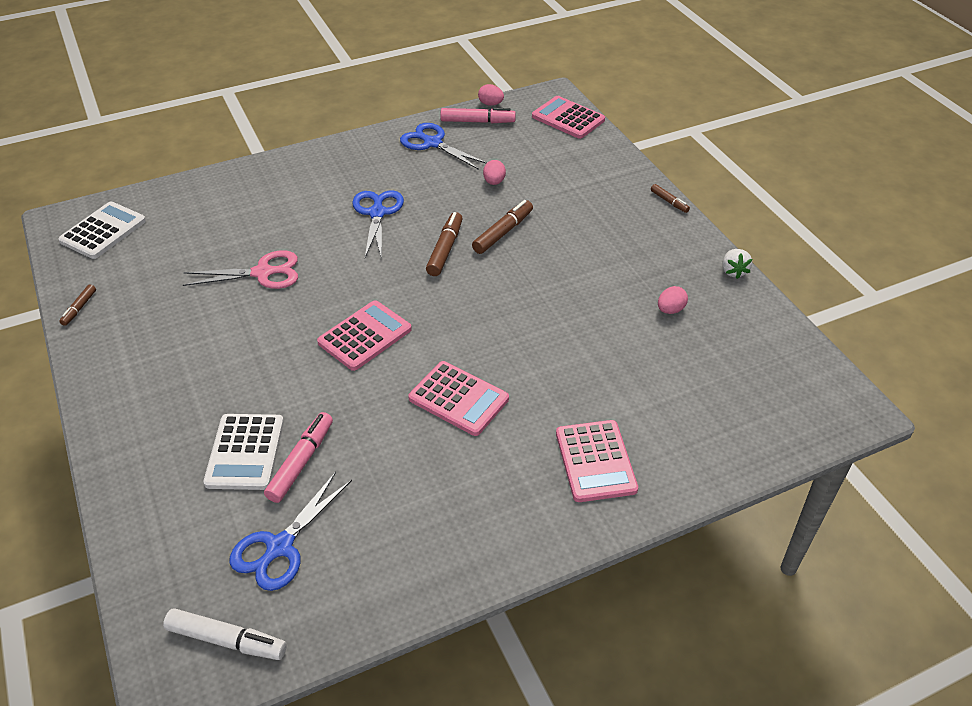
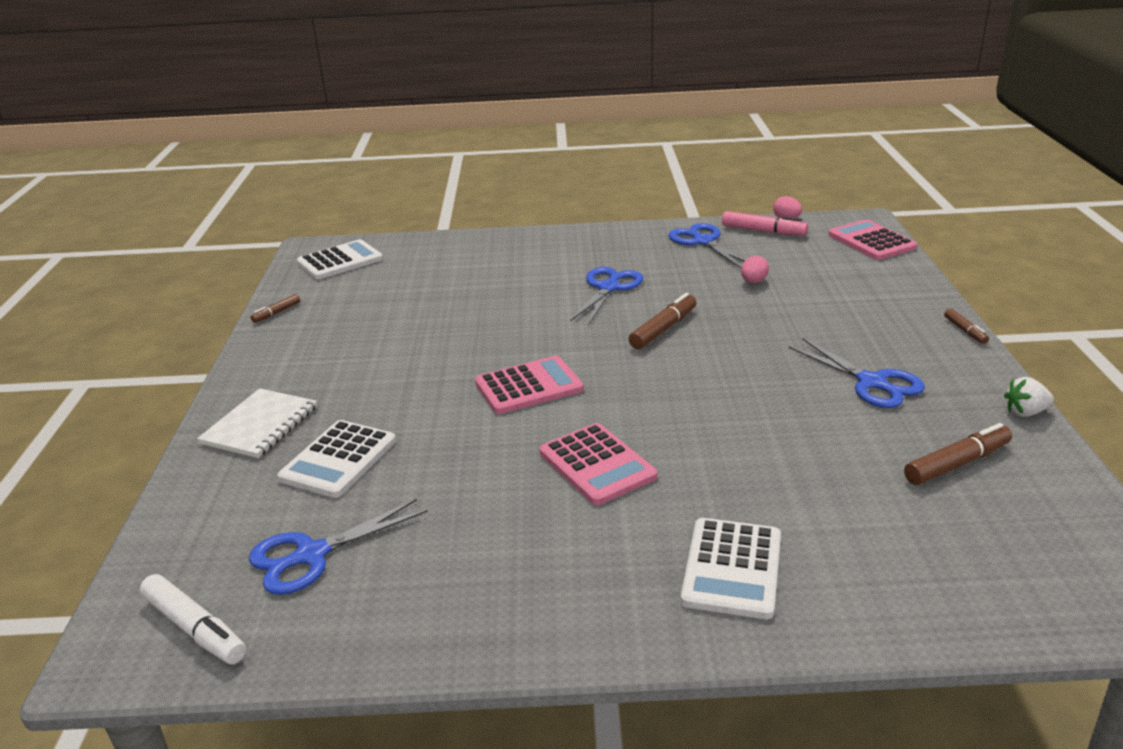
camera: 25 degrees right, 15 degrees down
(150, 437) = (260, 425): none -> white notebook
(262, 273) = (461, 316): pink scissors -> none
(301, 462) = (387, 482): pink marker -> none
(503, 232) = (738, 325): brown marker -> brown marker (956, 463)
(595, 461) = (732, 568): pink calculator -> white calculator
(623, 268) = (871, 382): none -> blue scissors
(670, 310) = (916, 434): pink egg -> none
(733, 271) = (1025, 412): white strawberry -> white strawberry turned 60 degrees clockwise

